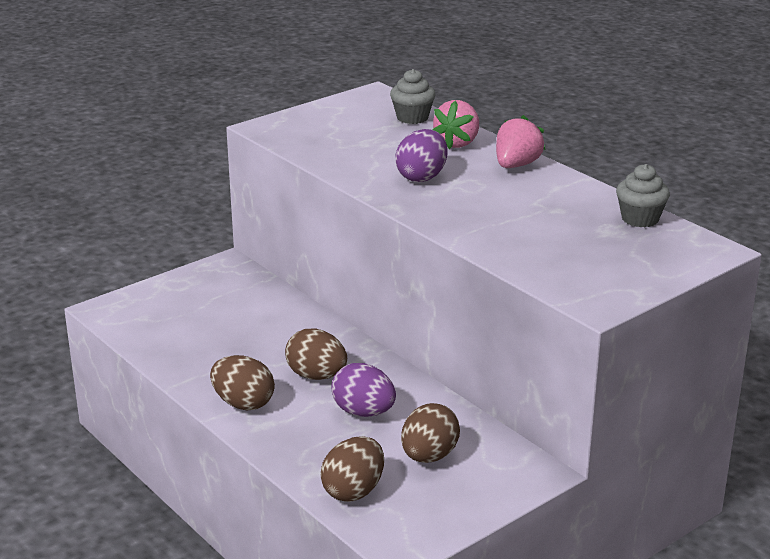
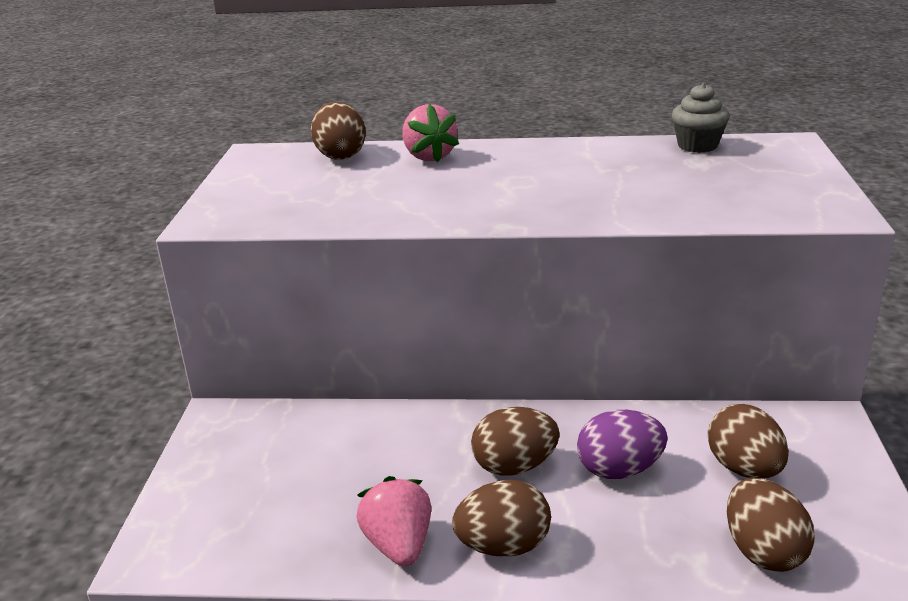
camera: 45 degrees left, 0 degrees up
(412, 118) = (340, 155): grey cupcake -> brown egg
(422, 177) = (467, 193): purple egg -> none
(516, 165) = (517, 151): pink strawberry -> pink strawberry (399, 545)

